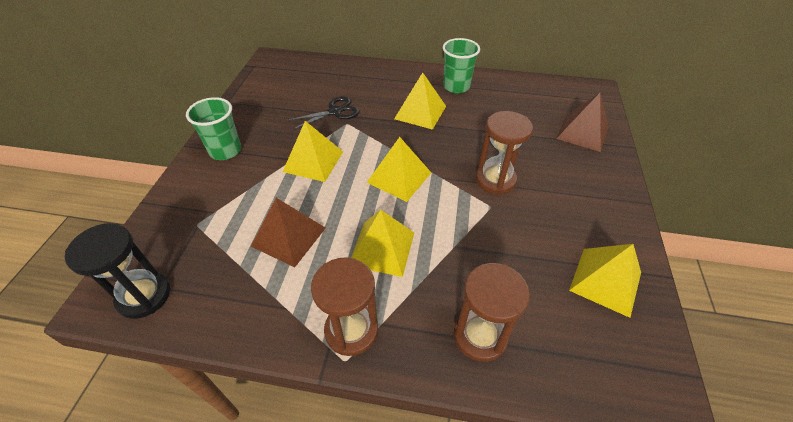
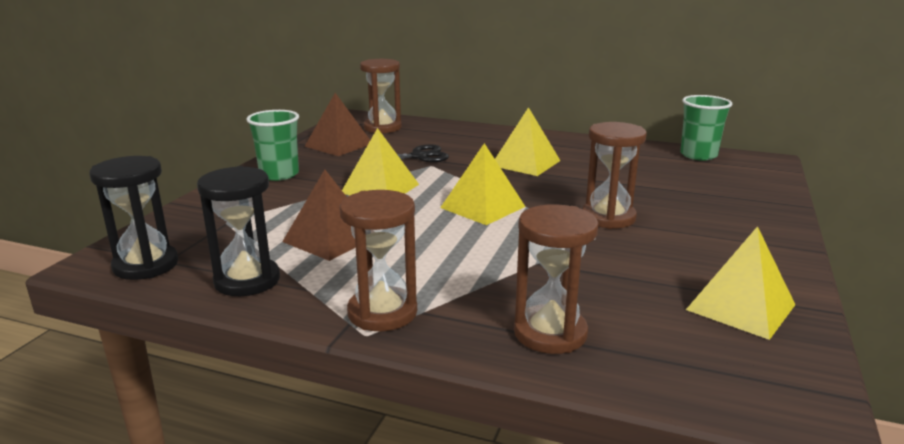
camera: 10 degrees right, 25 degrees down
(234, 304) = (247, 280): none -> black hourglass
(296, 73) = (382, 128): none -> brown hourglass
(382, 248) = (443, 256): yellow pyramid -> none
(456, 86) = (578, 148): green cup -> green cup (698, 155)
(582, 132) = (739, 191): brown pyramid -> brown pyramid (339, 145)

